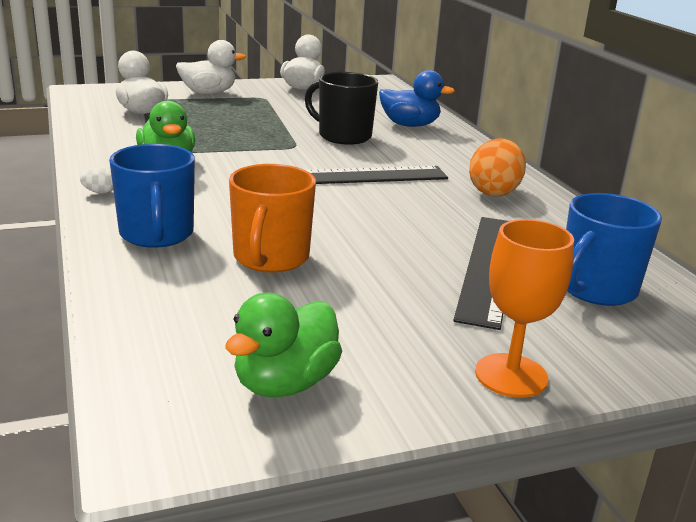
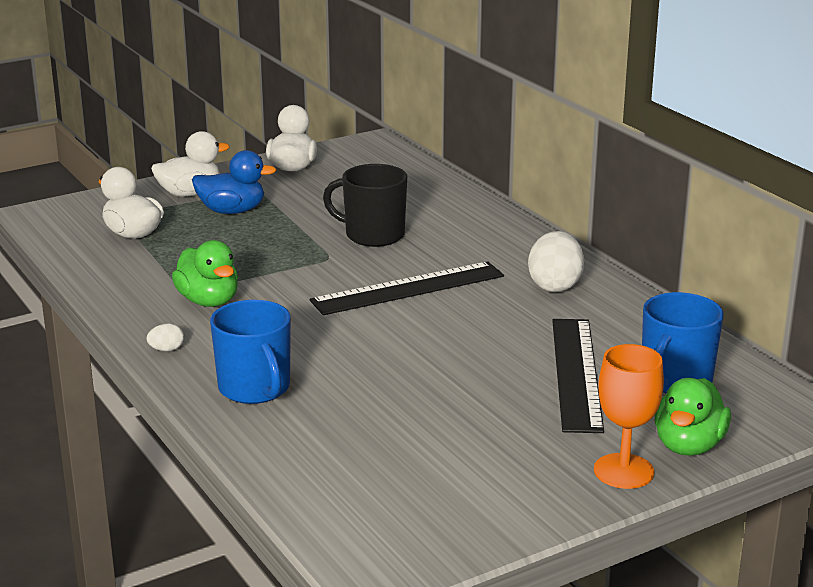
camera: 10 degrees left, 0 degrees up
(270, 258) = (375, 396): orange mug -> none
(285, 383) = (448, 508): green duck -> green duck (688, 445)
(410, 125) = (437, 207): blue duck -> blue duck (232, 211)
(494, 192) = (555, 286): orange egg -> white egg

